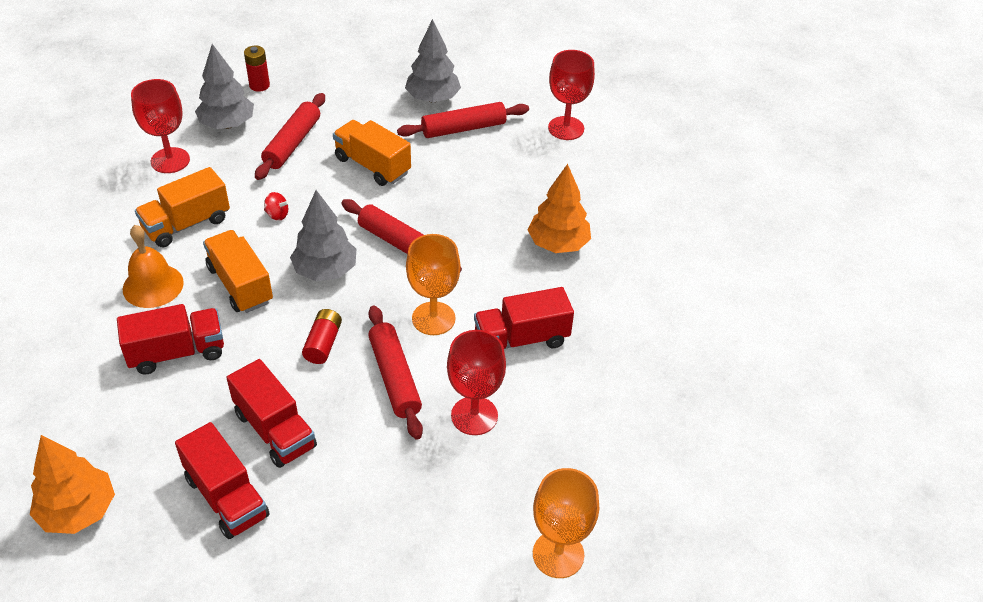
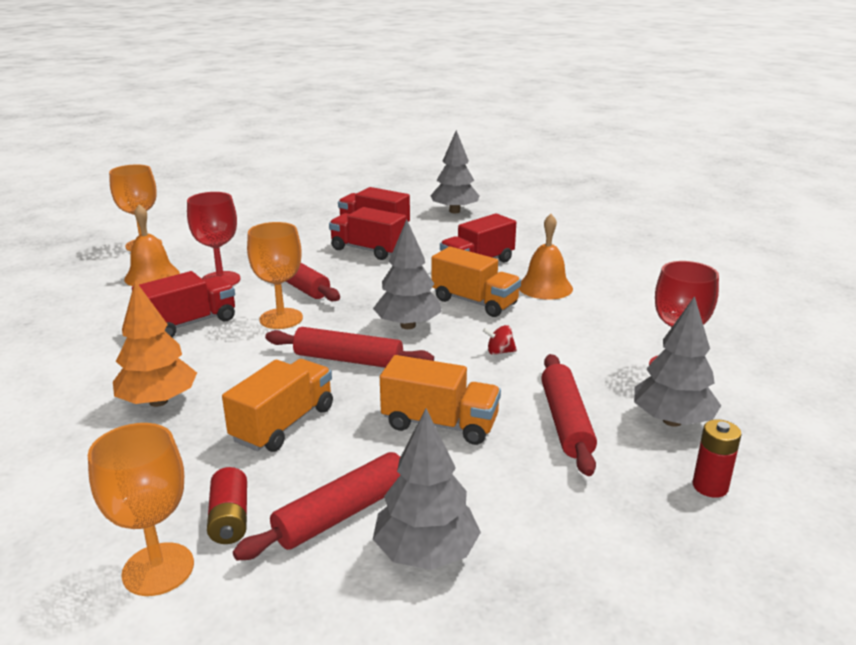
camera: 160 degrees right, 20 degrees down
(78, 511) = (454, 211): orange tree -> grey tree
(186, 224) = (576, 326): orange truck -> orange truck (283, 424)
(323, 343) = (369, 288): red battery -> red battery (229, 519)
(552, 454) = (152, 276): none -> orange bell
(566, 128) = (158, 569): red goblet -> orange goblet

